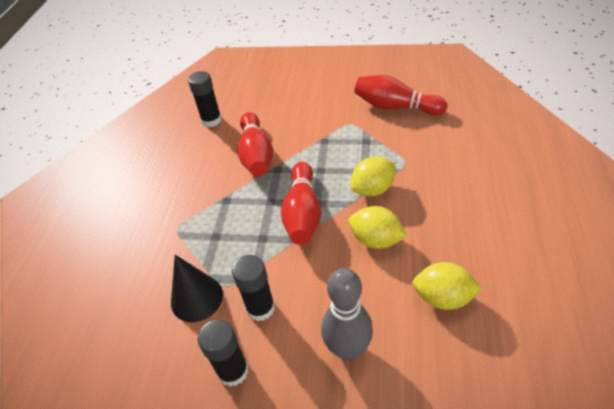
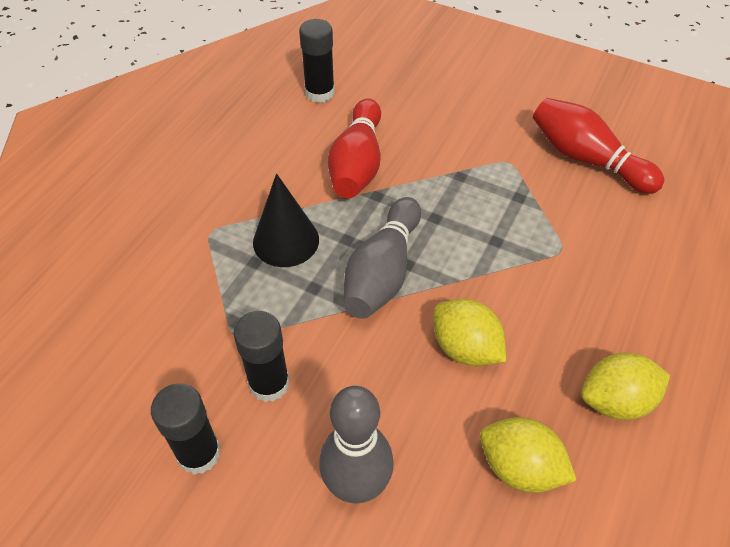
camera: 15 degrees right, 5 degrees up
(196, 298) = (195, 338): black cone -> black cone (286, 240)
(303, 213) = (382, 272): red bowling pin -> grey bowling pin
(373, 189) = (495, 272): yellow lemon -> yellow lemon (615, 401)

